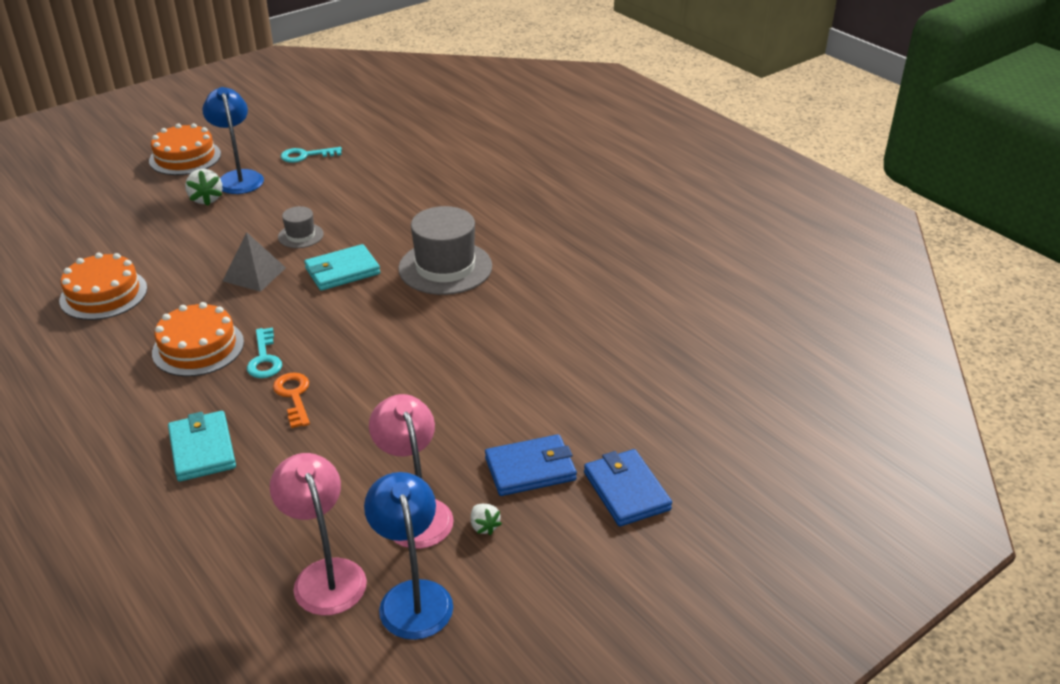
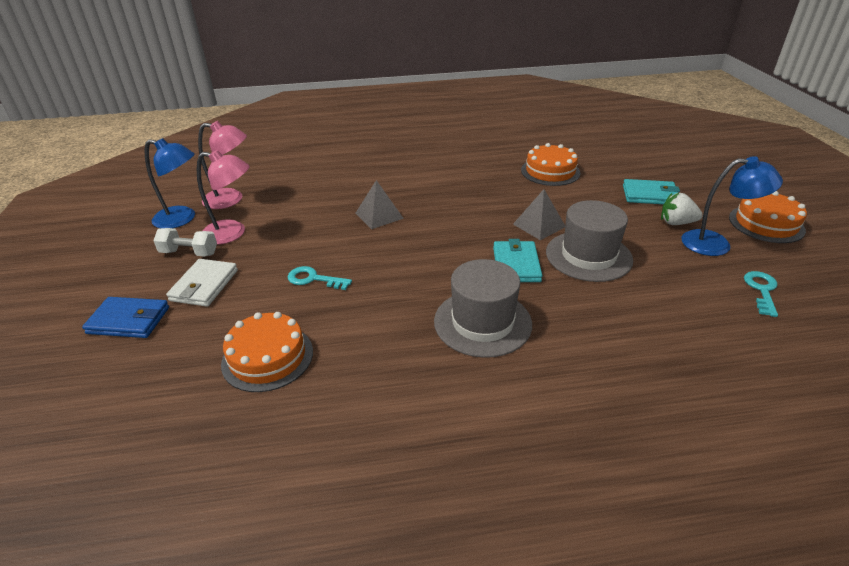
camera: 120 degrees right, 0 degrees up
(198, 347) = (462, 193): orange cake -> orange cake (267, 357)
(202, 449) = (364, 182): turquoise wallet -> turquoise wallet (650, 195)
(264, 359) = (428, 212): turquoise key -> turquoise key (313, 279)
(293, 396) = (379, 215): orange key -> grey pyramid
(300, 236) = (588, 256): grey hat -> grey hat, size x2.00
(484, 526) = (189, 253): white strawberry -> white dumbbell
(530, 469) = (204, 285): blue wallet -> white wallet

